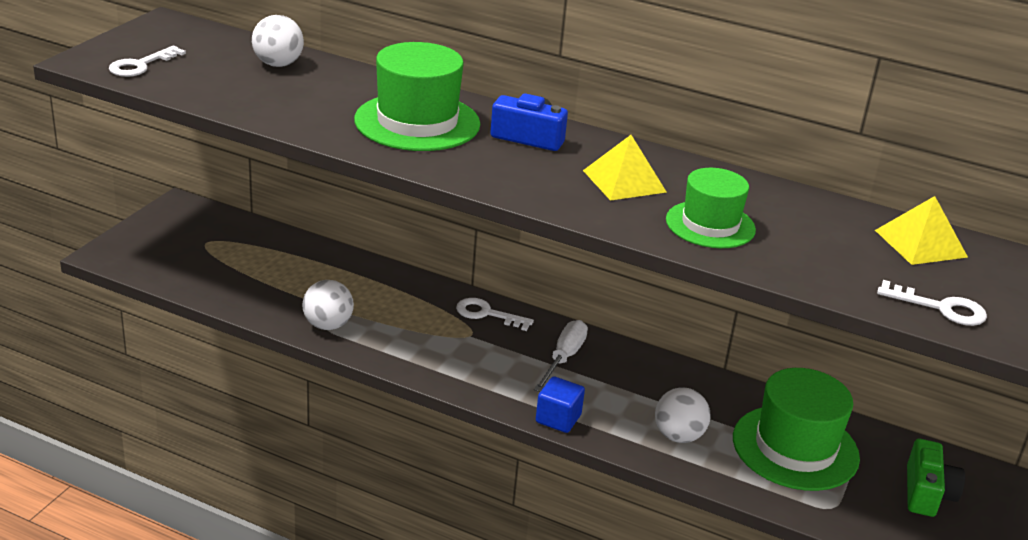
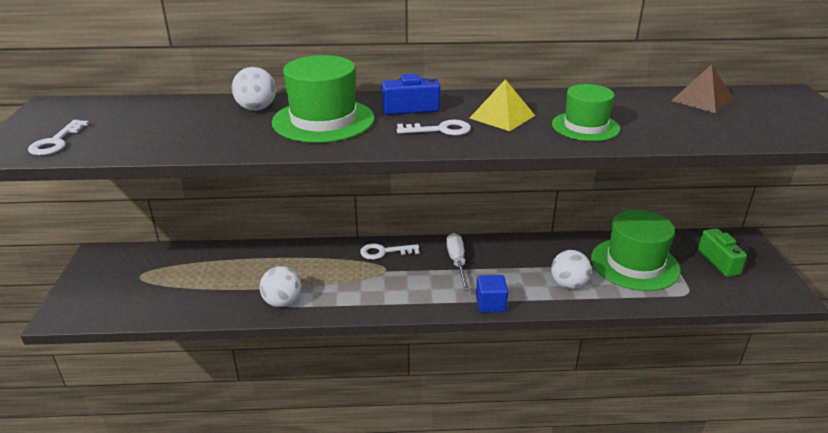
camera: 25 degrees left, 0 degrees up
(278, 64) = (175, 111): white ball -> white ball (256, 109)
(921, 243) = (702, 100): yellow pyramid -> brown pyramid
(940, 308) = (764, 132): white key -> white key (440, 130)

